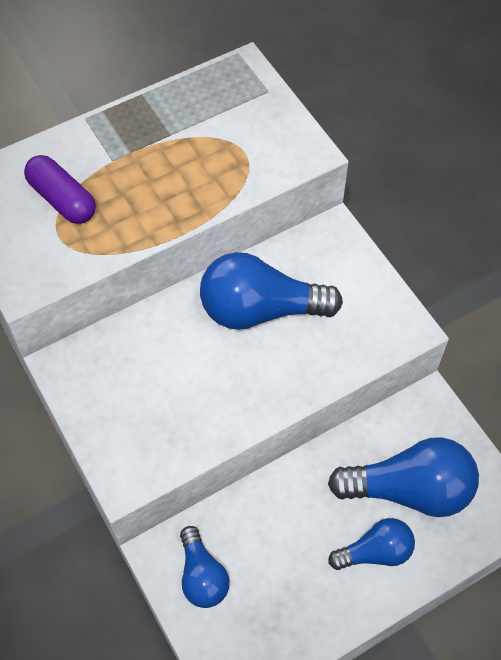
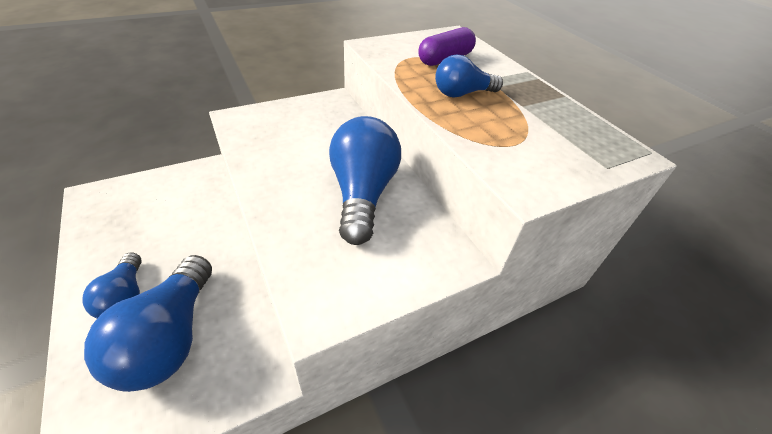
camera: 90 degrees right, 15 degrees down
(202, 576) = (176, 187): blue light bulb -> blue light bulb (462, 94)

